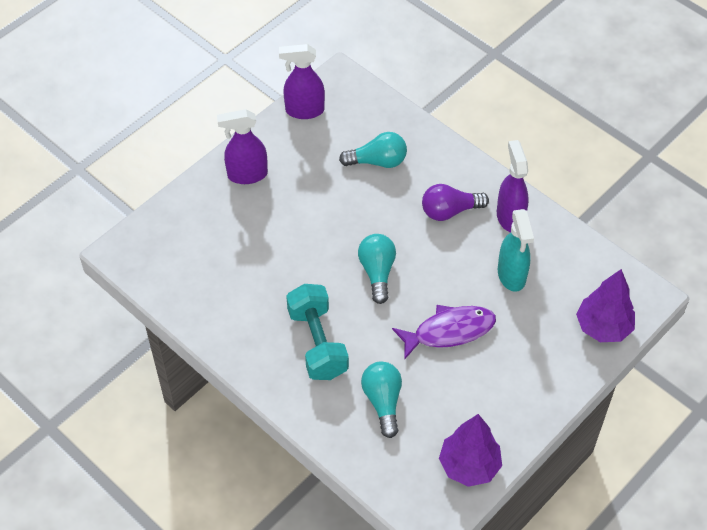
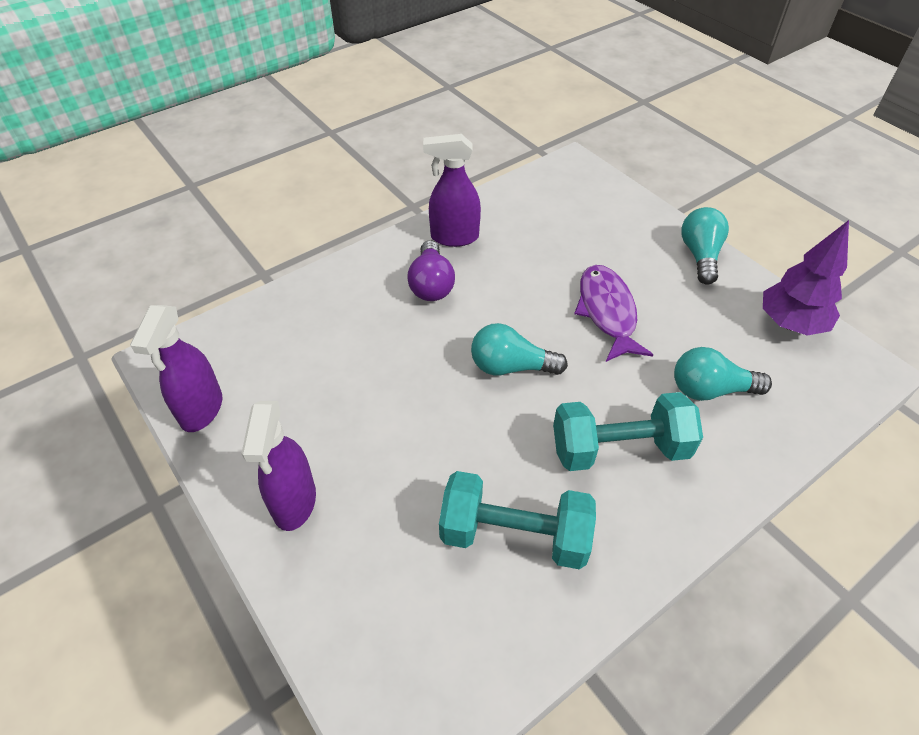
camera: 80 degrees left, 5 degrees down
(243, 288) = (514, 535): none -> turquoise dumbbell
(377, 161) = (329, 340): turquoise light bulb -> turquoise light bulb (700, 255)
(511, 275) = (535, 249): turquoise spray bottle -> none
(603, 327) = (608, 197): purple tree -> none

